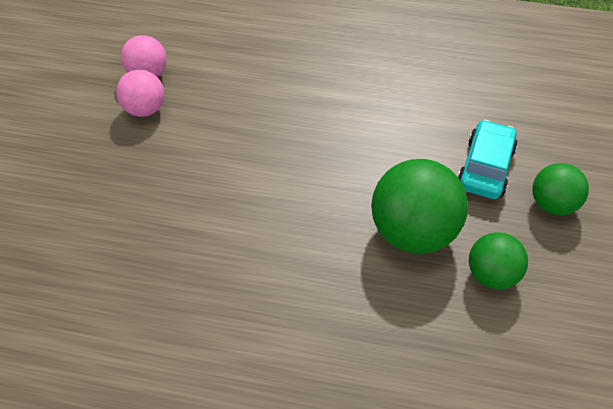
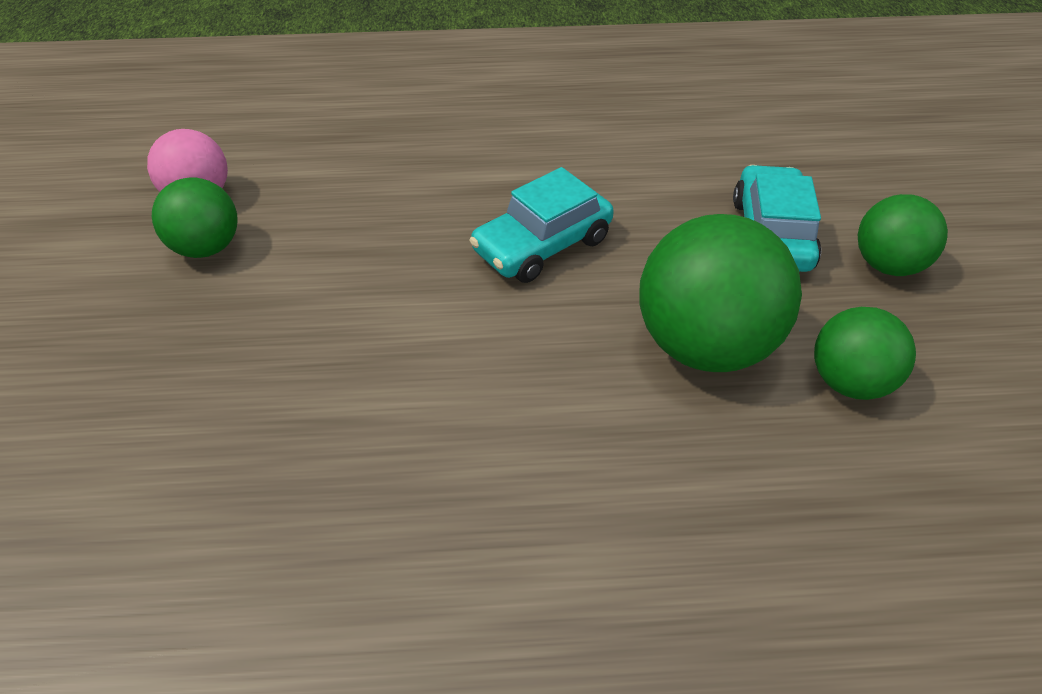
camera: 15 degrees left, 5 degrees down
(145, 109) = (207, 247): pink ball -> green ball
(338, 147) = (542, 245): none -> turquoise car

